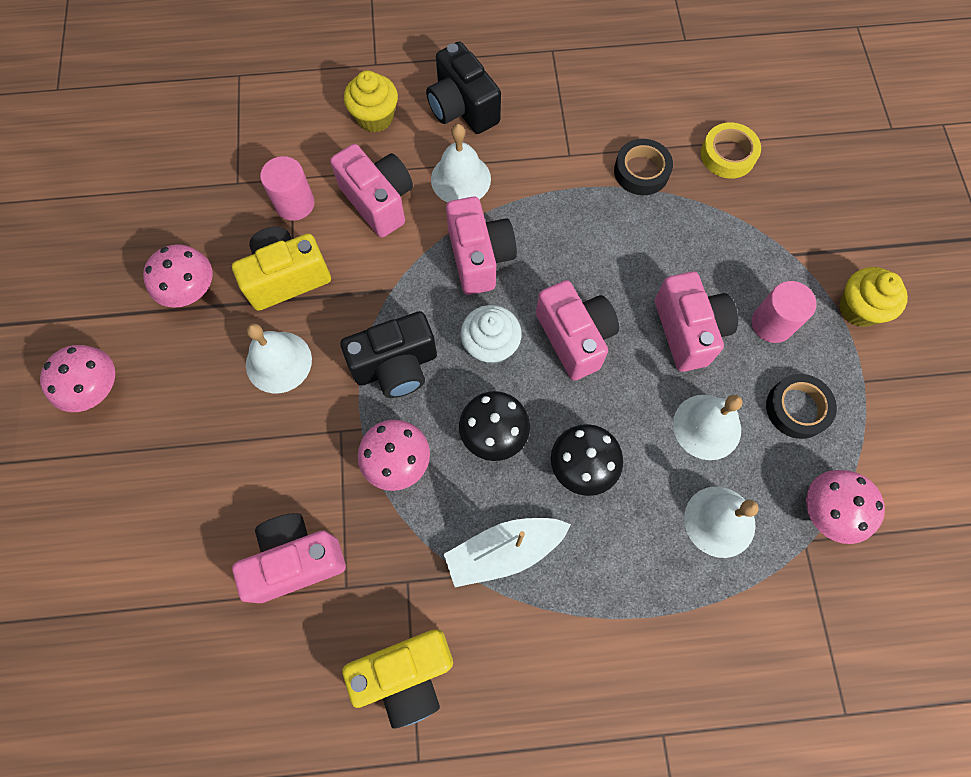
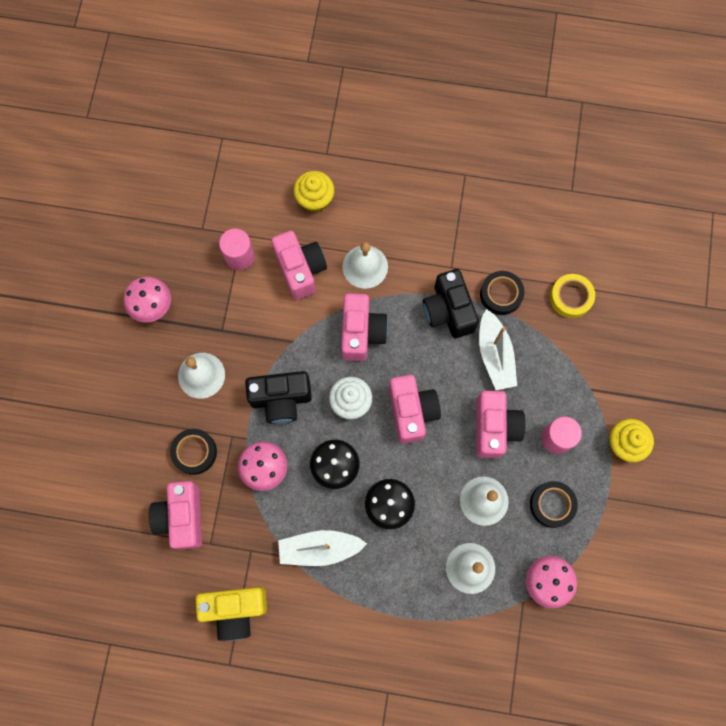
camera: 15 degrees right, 5 degrees up
(97, 389) = (75, 363): pink mushroom -> none
(287, 278) = (221, 313): yellow camera -> none
(293, 466) = (194, 452): none -> black tape
(296, 560) = (182, 517): pink camera -> pink camera turned 90 degrees counterclockwise
(462, 108) = (382, 208): black camera -> black camera (448, 311)
(658, 243) = (495, 355): none -> white boat

